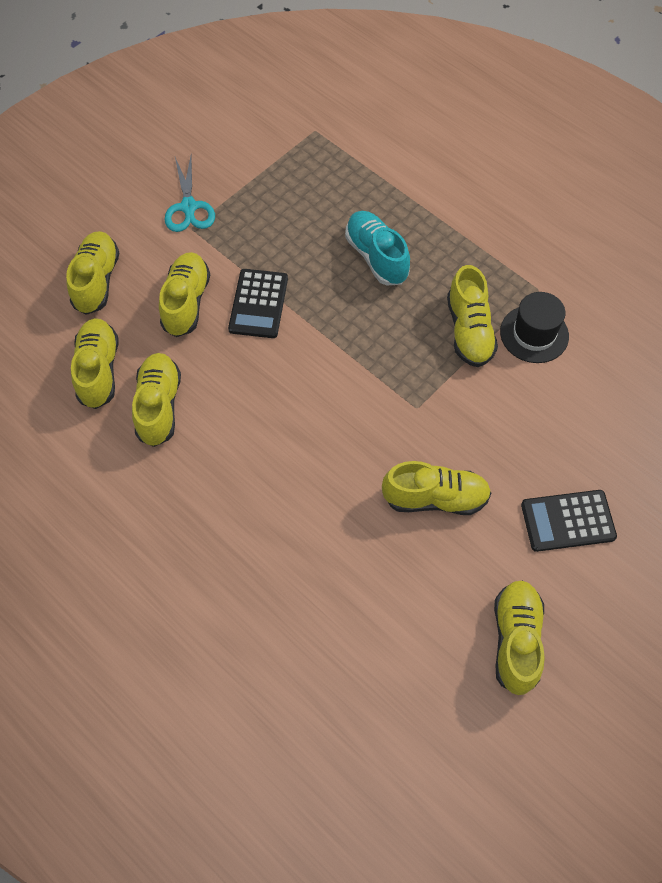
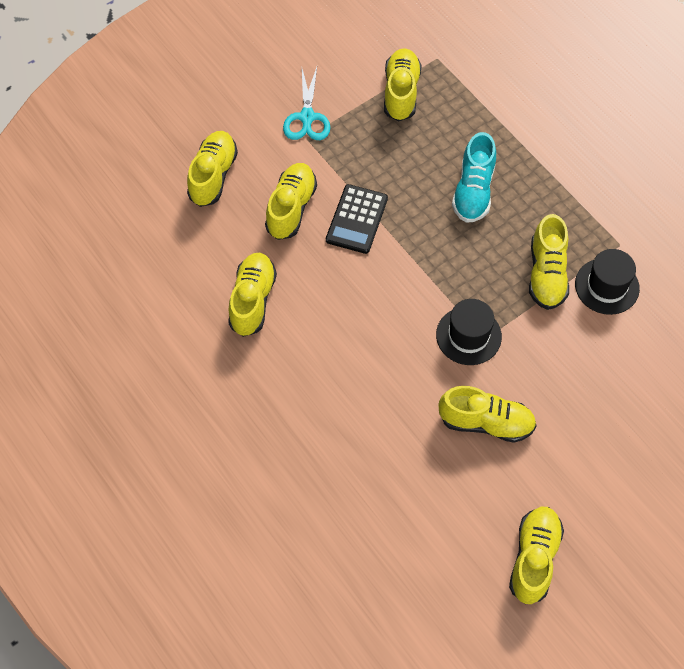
camera: 10 degrees right, 0 degrees up
(98, 371) = (203, 260): yellow shoe -> yellow shoe (401, 92)
(376, 257) = (473, 191): turquoise shoe -> turquoise shoe turned 150 degrees counterclockwise
(399, 408) = (468, 336): none -> black hat
(567, 521) = (602, 462): black calculator -> none

